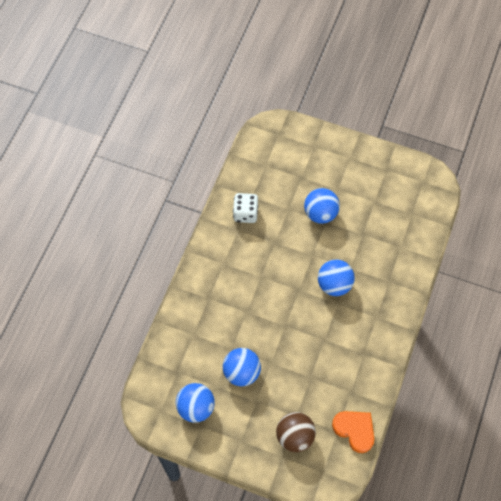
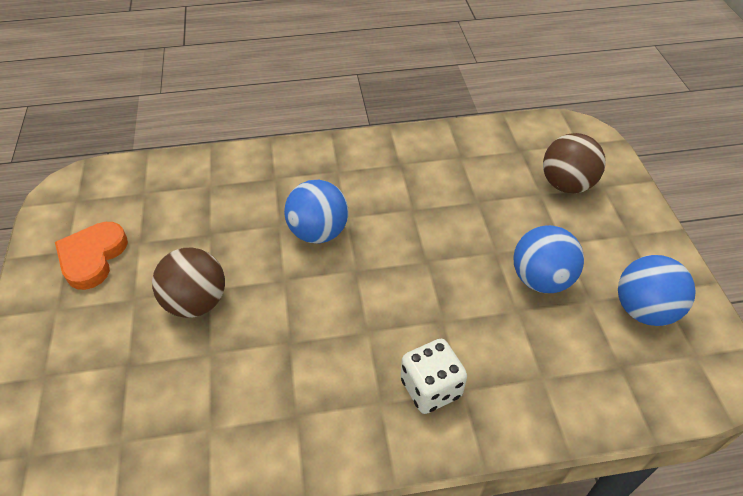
camera: 120 degrees left, 15 degrees down
(245, 213) = (253, 420): white dice -> white dice (431, 388)
(320, 213) = (196, 302): blue ball -> brown ball
(355, 430) = (504, 136): orange heart -> orange heart (92, 257)

